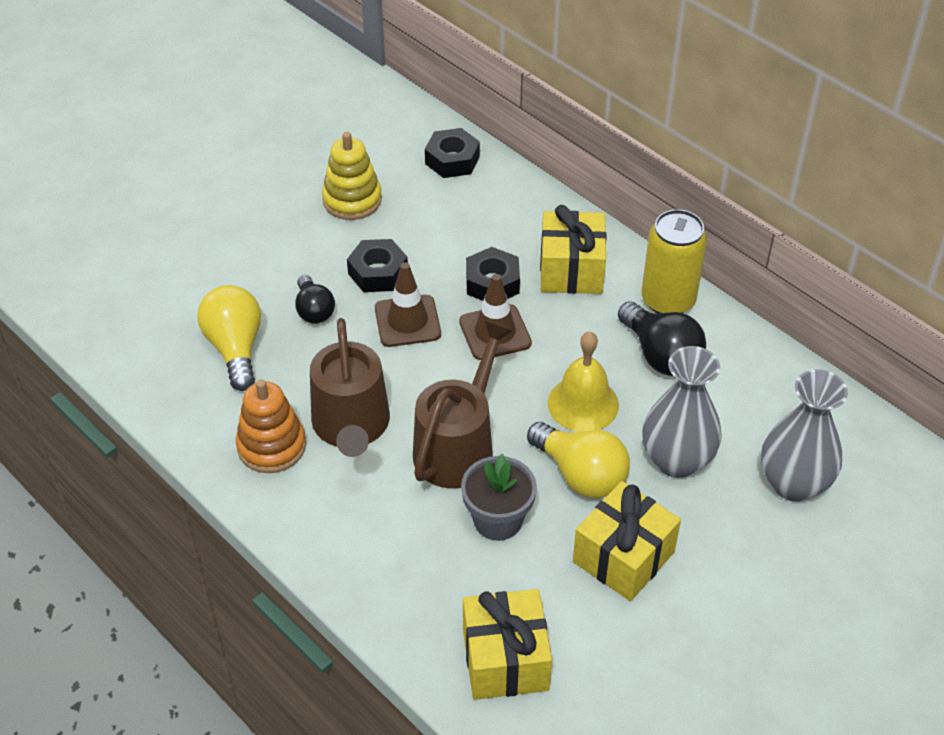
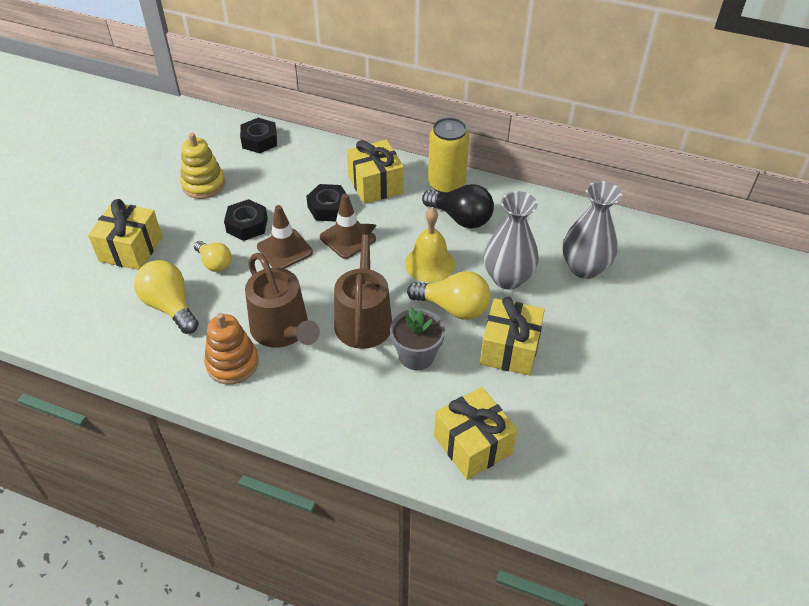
camera: 25 degrees left, 0 degrees up
(225, 258) = (131, 249): none -> yellow gift
(314, 310) = (215, 263): black light bulb -> yellow light bulb

